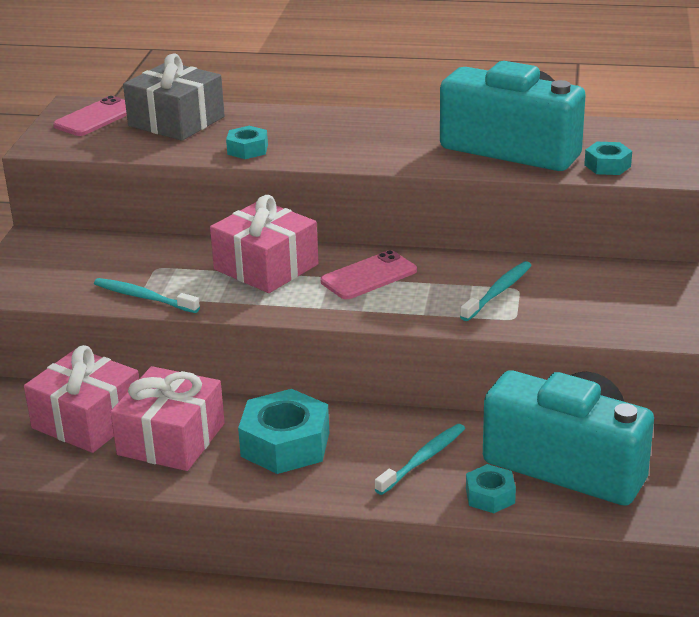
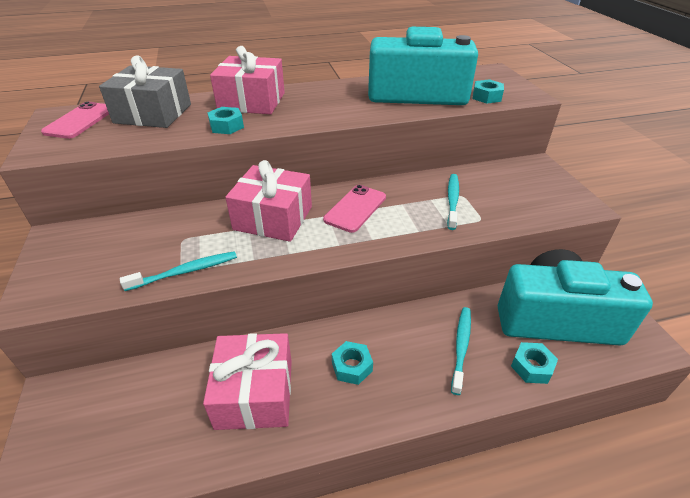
camera: 25 degrees left, 10 degrees up
(87, 421) = (168, 397): pink gift -> pink gift (252, 102)
(143, 297) = (185, 272): turquoise toothbrush -> turquoise toothbrush turned 150 degrees clockwise
(285, 444) = (352, 366): turquoise nut -> turquoise nut, size x0.53

